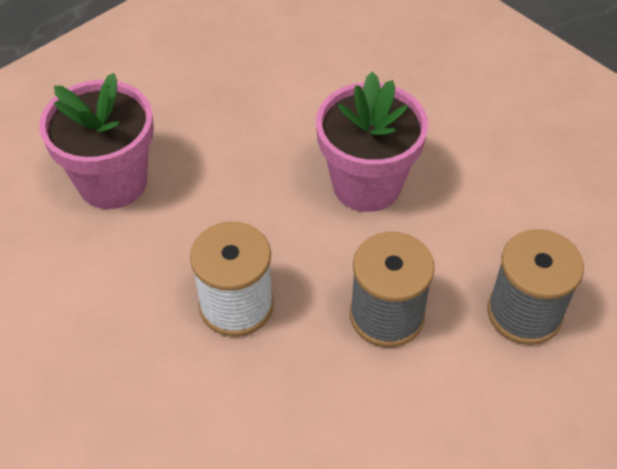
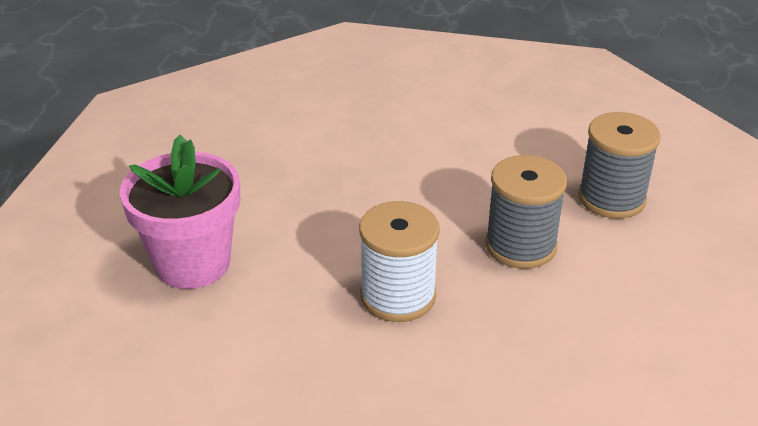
camera: 35 degrees left, 15 degrees down
(366, 184) = (414, 172): pink flower pot -> none

